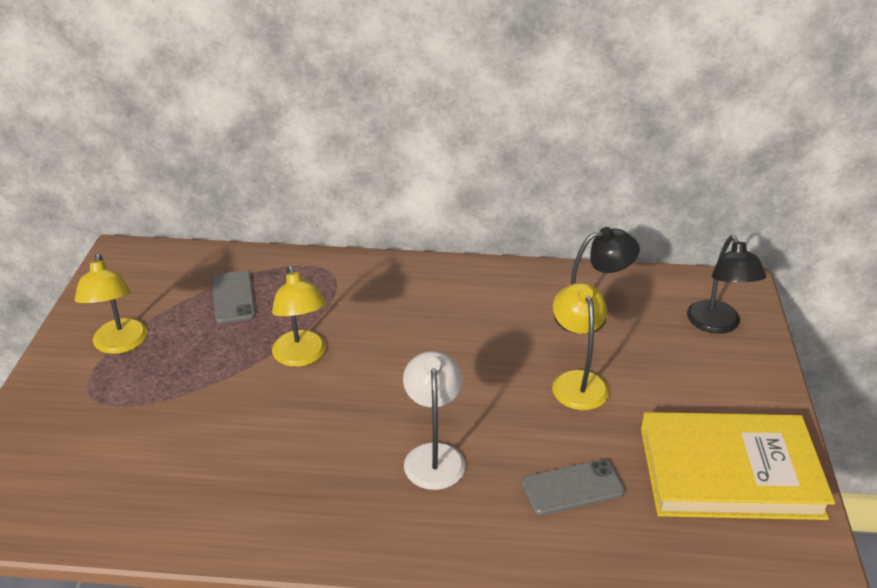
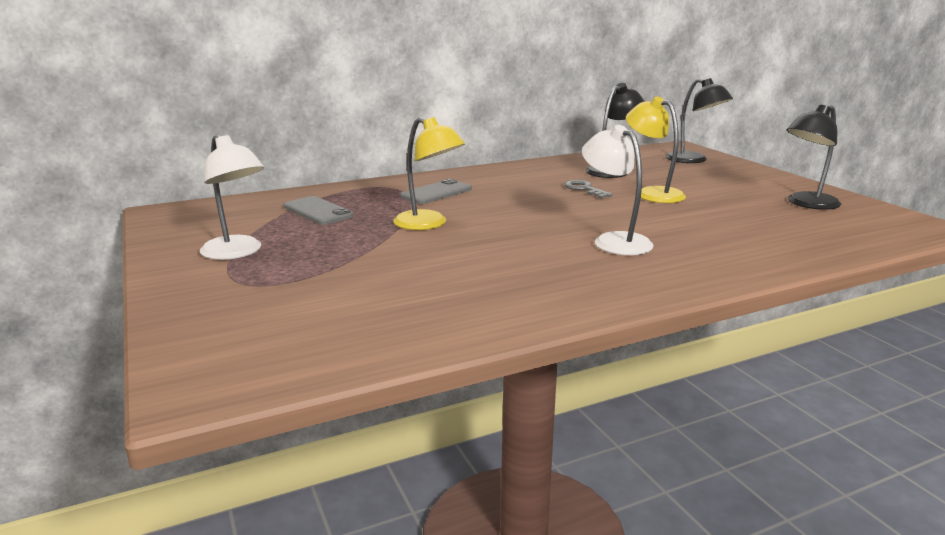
camera: 30 degrees left, 15 degrees down
(120, 344) = (237, 252): yellow lamp -> white lamp
(515, 346) = (584, 189): none -> grey key
(572, 488) = (732, 231): grey phone -> grey phone (436, 193)
(729, 472) = (807, 204): yellow book -> black lamp

